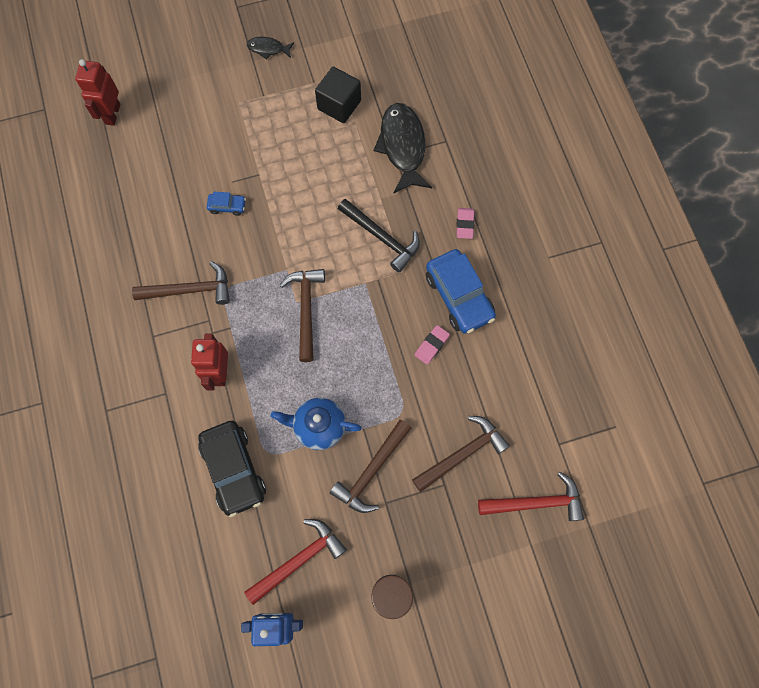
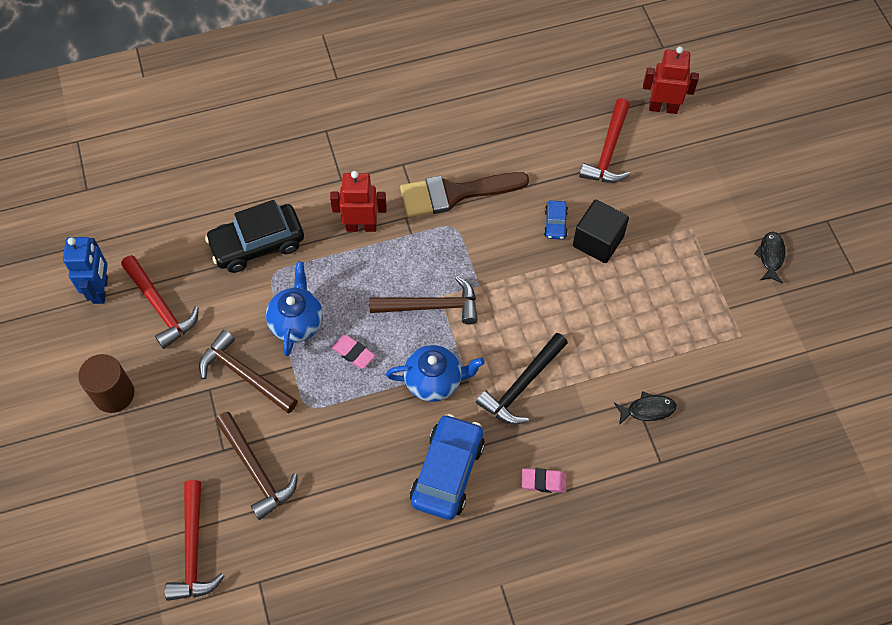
camera: 90 degrees right, 10 degrees down
(155, 160) = (608, 151): none -> red hammer
(190, 290) = (454, 194): brown hammer -> brown brush
(339, 105) = (700, 336): black cube -> black cube (598, 241)
(378, 306) = (434, 381): none -> blue teapot
(402, 147) = (647, 410): black fish -> black fish, size x0.49
(431, 345) = (385, 439): pink eraser -> pink eraser (353, 353)
(459, 296) = (447, 472): blue car -> blue car turned 135 degrees clockwise

